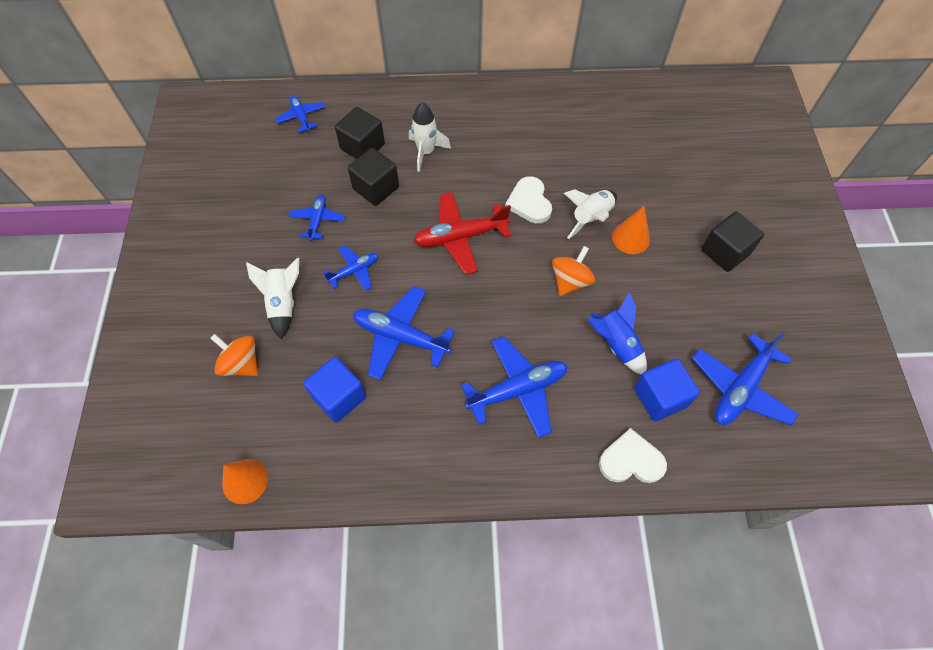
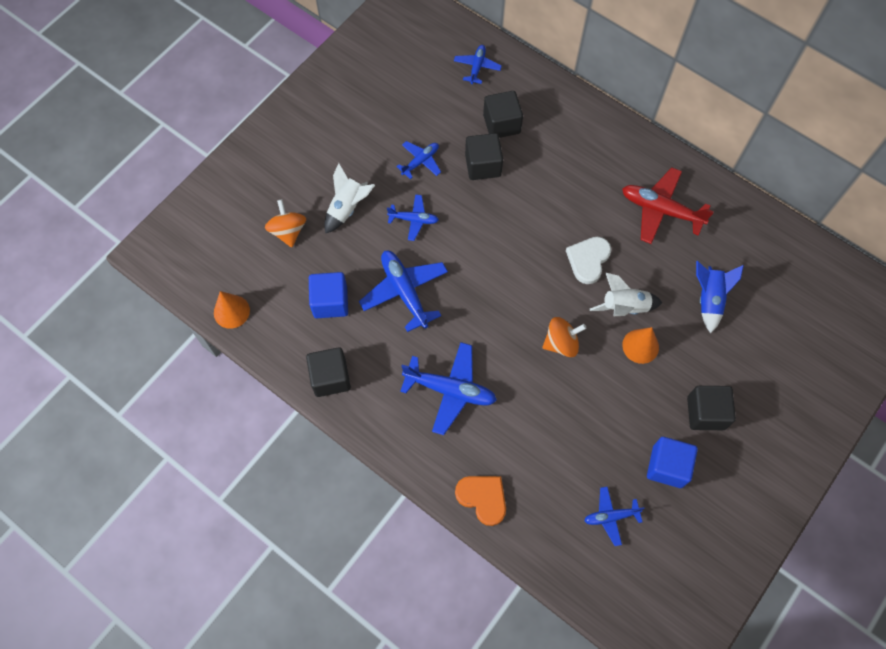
camera: 40 degrees right, 5 degrees up
(400, 466) = (330, 378): none -> black cube
(426, 152) = (545, 162): white rocket -> none
(460, 237) = (511, 249): red plane -> red plane (661, 210)
(616, 344) = (550, 414): blue rocket -> blue rocket (709, 299)
(631, 460) = (483, 498): white heart -> orange heart
(660, 397) = (545, 475): blue cube -> blue cube (667, 466)
(740, 388) = (611, 516): blue plane -> blue plane, size x0.57

